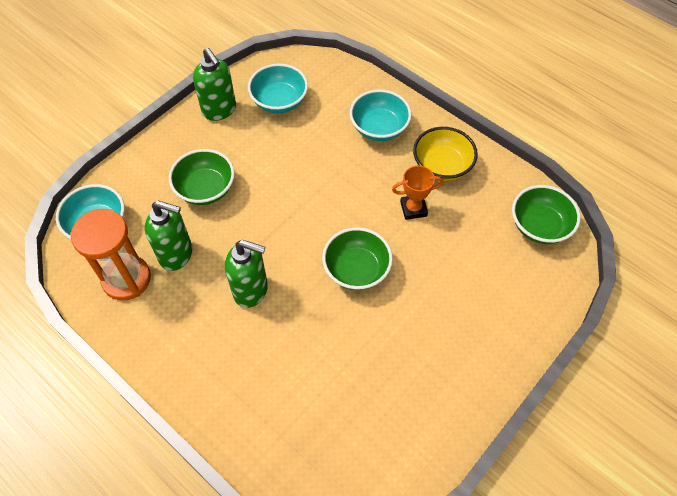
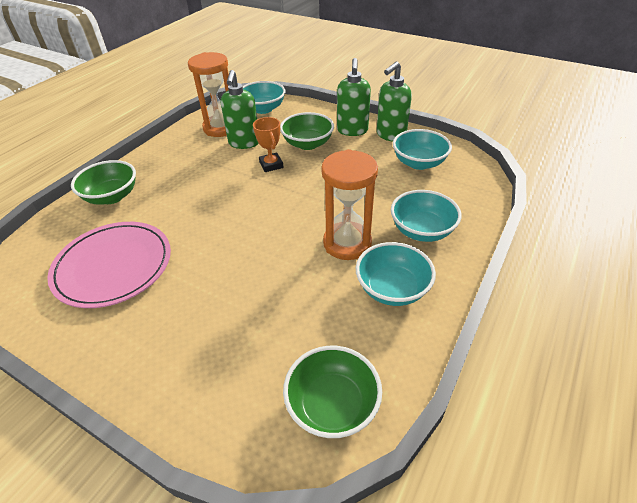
camera: 80 degrees right, 15 degrees down
(251, 290) = (215, 183): green soap dispenser -> green soap dispenser (352, 131)
(356, 269) = (242, 240): green bowl -> green bowl (112, 196)
(368, 391) = (113, 266): none -> pink plate
(382, 185) = (347, 243): none -> orange hourglass
(413, 209) = (324, 271): orange trophy -> orange trophy (271, 165)
(442, 166) = (392, 289): yellow bowl -> turquoise bowl

